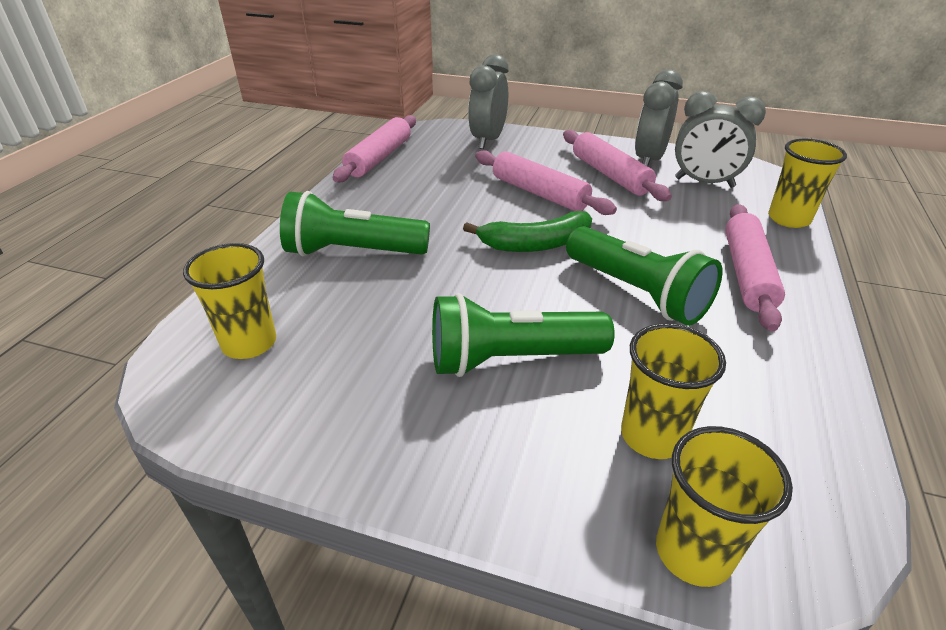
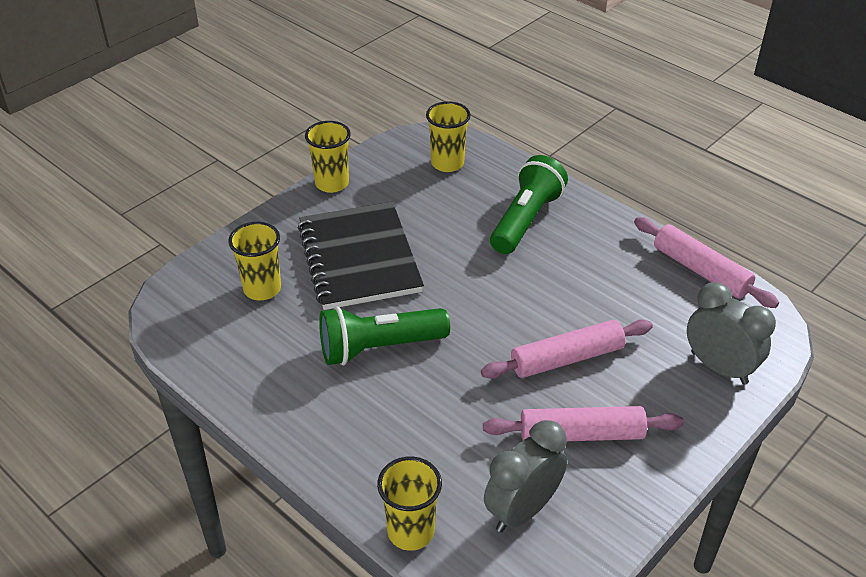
camera: 115 degrees right, 5 degrees up
(511, 359) = (359, 258): green flashlight -> black notebook
(535, 244) = (478, 319): green banana -> none
(649, 160) = (603, 492): grey clock -> none
(693, 552) = (199, 269): yellow cup -> yellow cup (332, 183)
(747, 273) = (355, 431): pink rolling pin -> none

